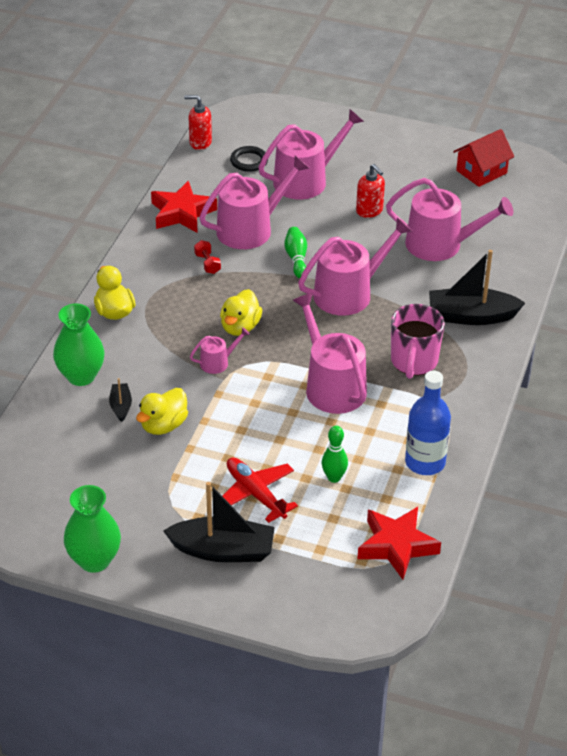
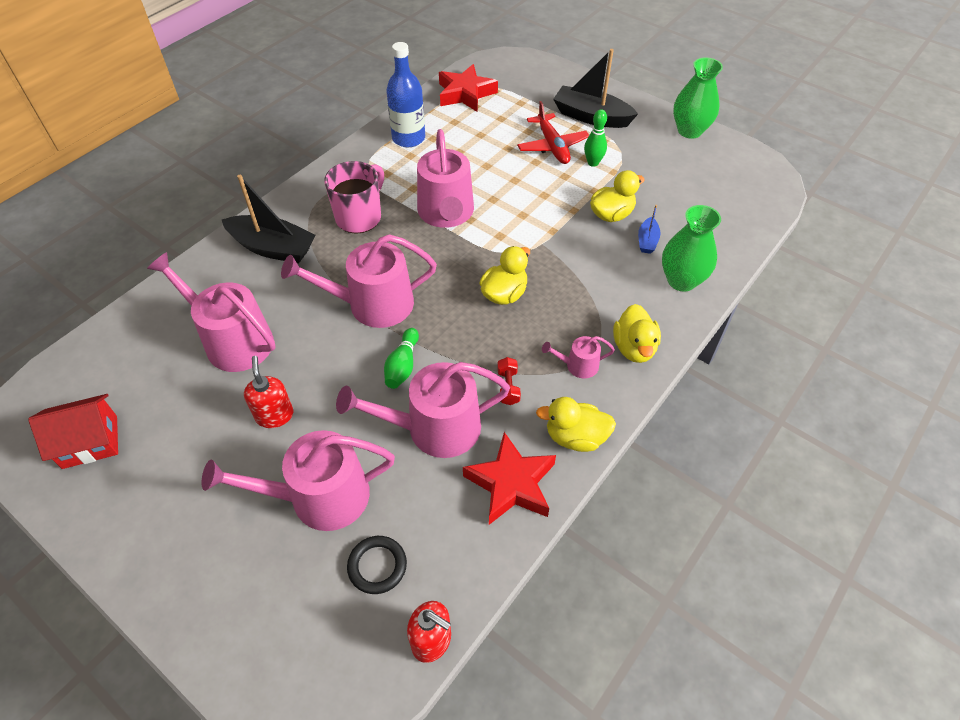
camera: 160 degrees left, 10 degrees up
(121, 406) = (647, 241): black boat -> blue boat
(145, 246) = (575, 437): none -> yellow duck
(218, 362) = (541, 261): pink watering can -> pink watering can (578, 365)
(334, 478) = (485, 143): green bowling pin -> green bowling pin (593, 163)

